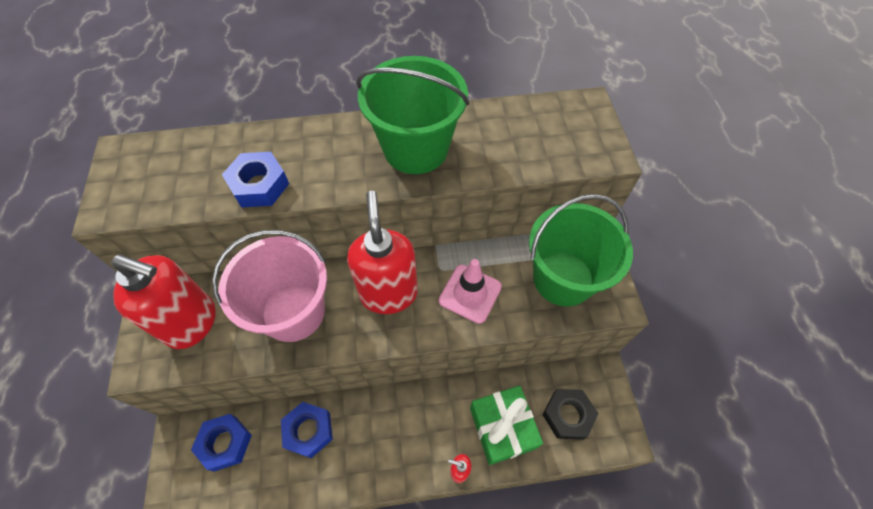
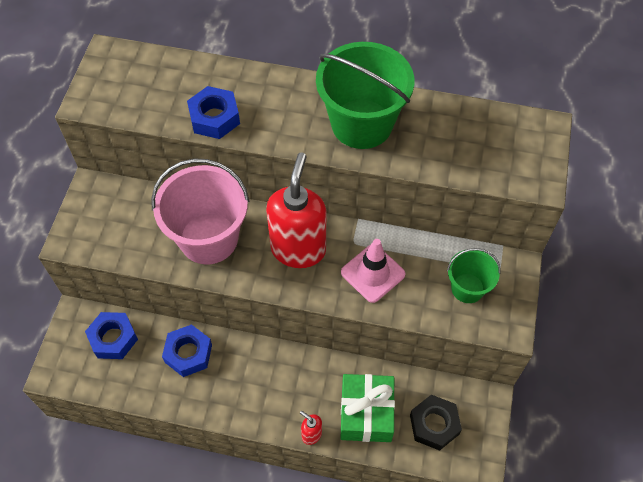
camera: 20 degrees right, 0 degrees up
(192, 323) = (121, 220): red soap dispenser -> none
(563, 278) = (467, 288): green bucket -> green bucket, size x0.55

